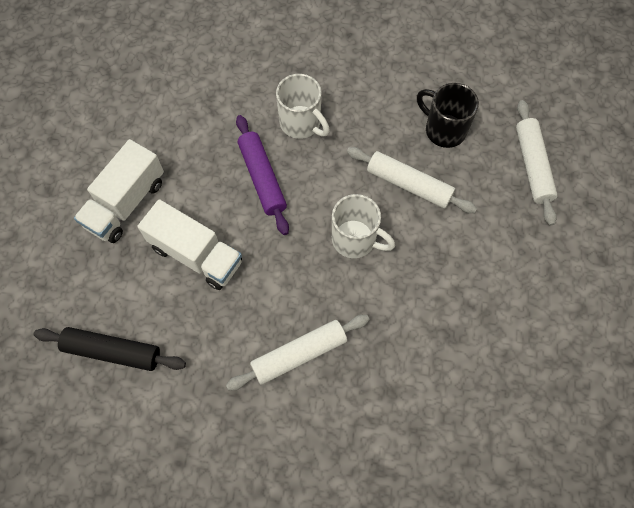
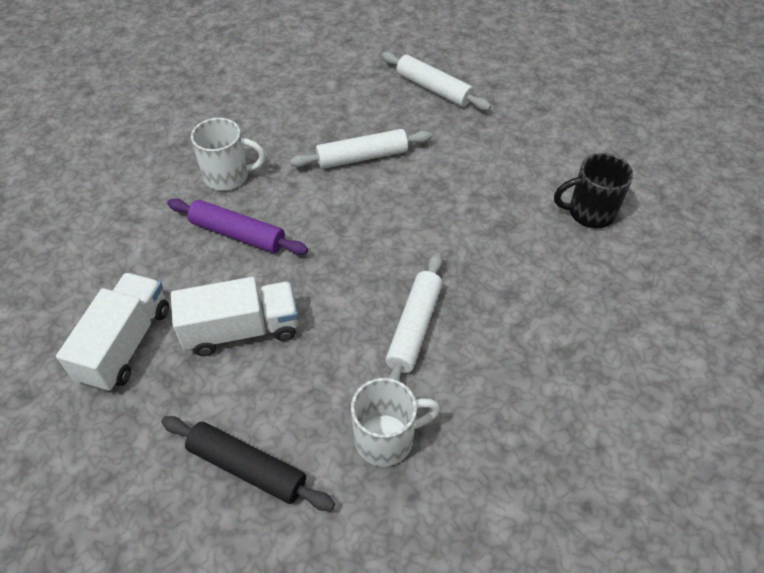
camera: 45 degrees left, 15 degrees down
(112, 352) = (247, 468): black rolling pin -> black rolling pin turned 60 degrees clockwise
(126, 203) = (126, 344): white truck -> white truck turned 150 degrees counterclockwise
(355, 239) = (364, 219): white mug -> white mug (386, 439)
(444, 130) = (346, 108): black mug -> black mug (589, 213)

